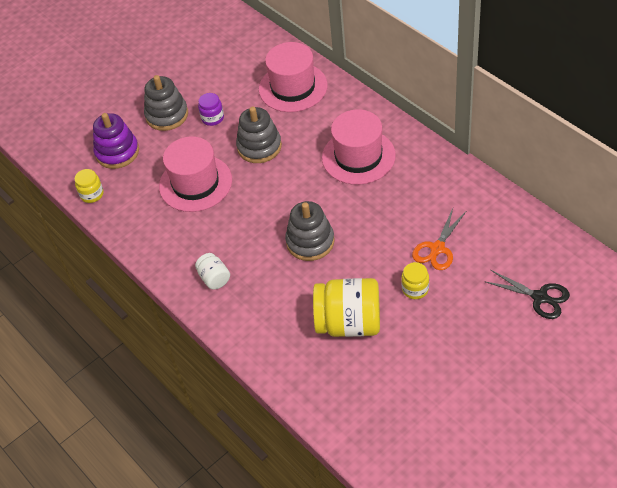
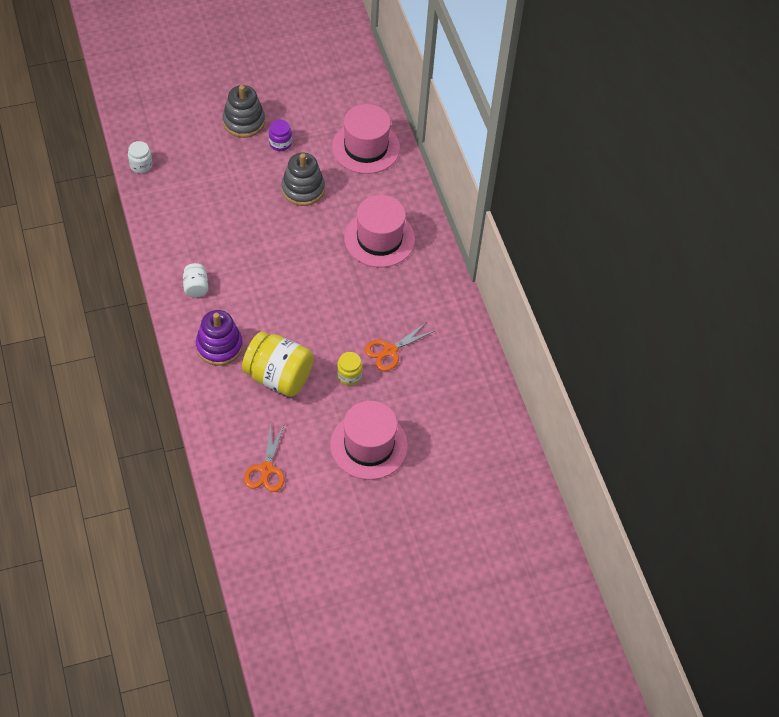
camera: 15 degrees right, 5 degrees up
(92, 194) = (141, 165): yellow jar -> white jar
(117, 152) = (183, 137): purple stacking toy -> purple stacking toy (219, 346)
(195, 183) = (230, 196): pink hat -> pink hat (369, 445)
(310, 242) = (291, 294): grey stacking toy -> none
(397, 417) = (266, 469): none -> orange scissors
(540, 297) = (444, 432): black scissors -> none

